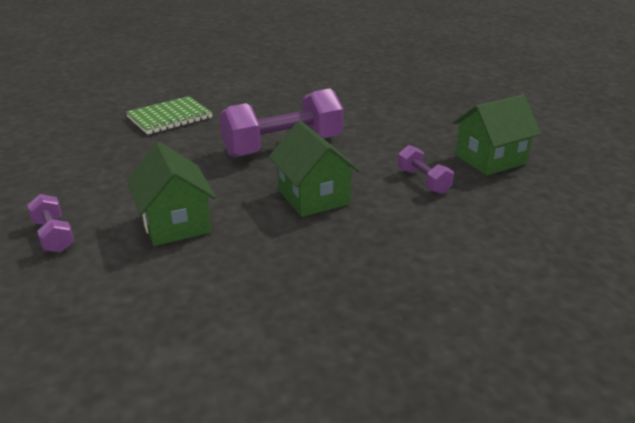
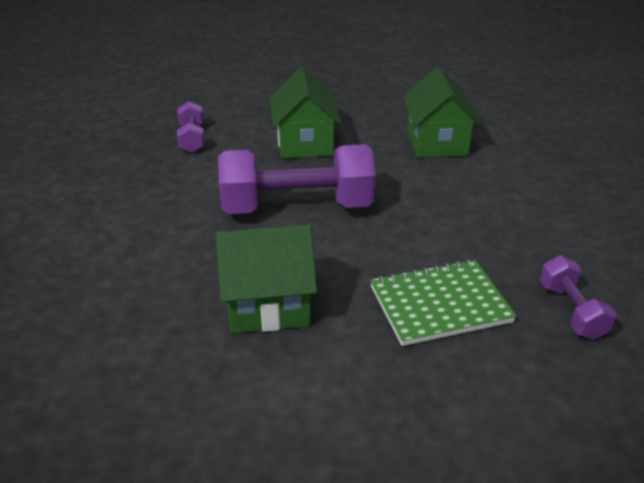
camera: 160 degrees left, 5 degrees up
(54, 236) = (544, 151): purple dumbbell -> purple dumbbell (571, 311)
(490, 159) = (99, 147): green house -> green house (268, 305)

